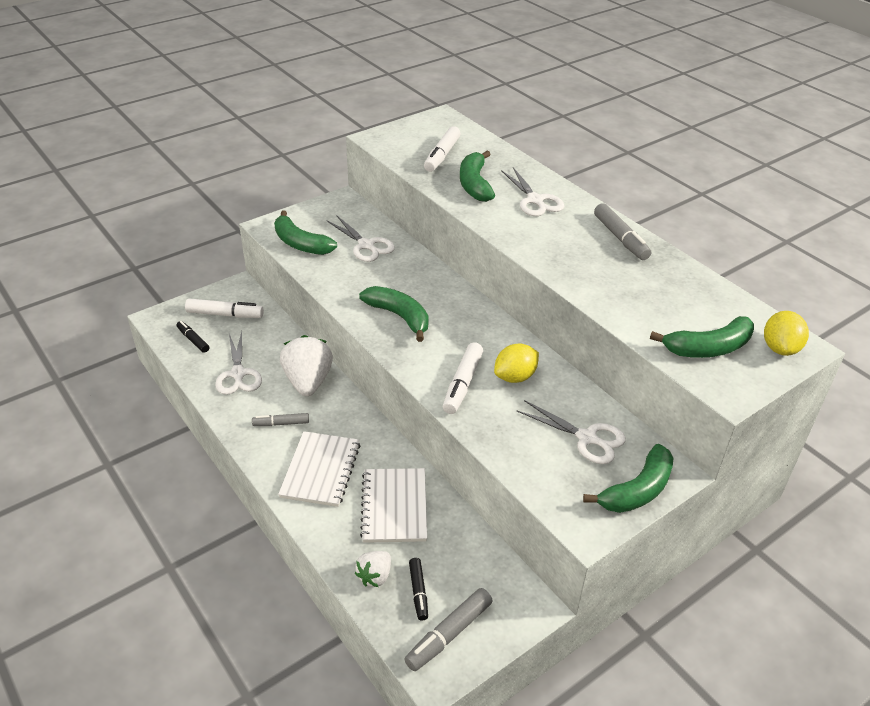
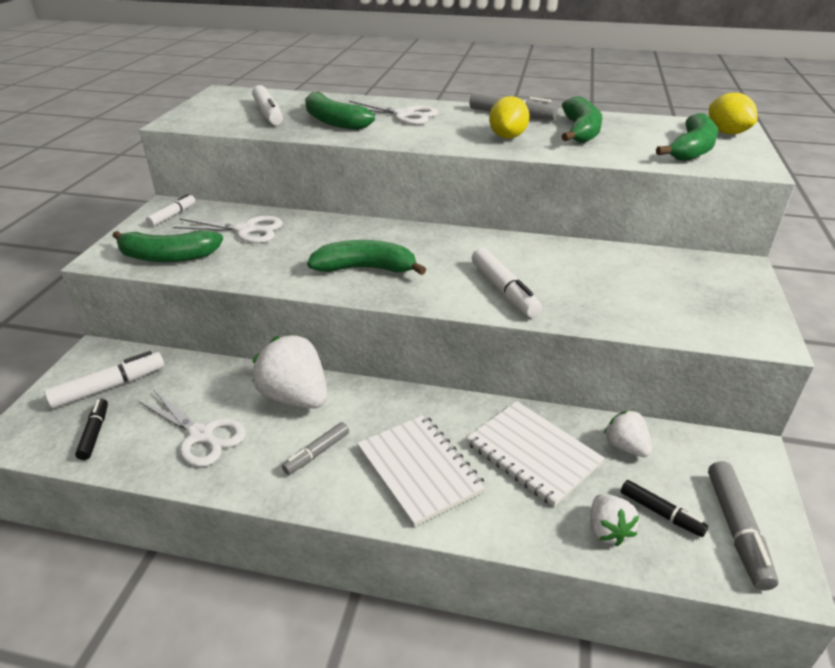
camera: 40 degrees left, 5 degrees down
(193, 340) = (95, 433): black marker -> black marker turned 75 degrees clockwise
(338, 209) = (172, 215): none -> white marker
(456, 543) = (625, 446): none -> white strawberry
(515, 377) = (535, 264): yellow lemon -> yellow lemon (507, 137)
(587, 438) = (655, 276): white scissors -> none
(637, 490) = (744, 290): green banana -> green banana (580, 131)

